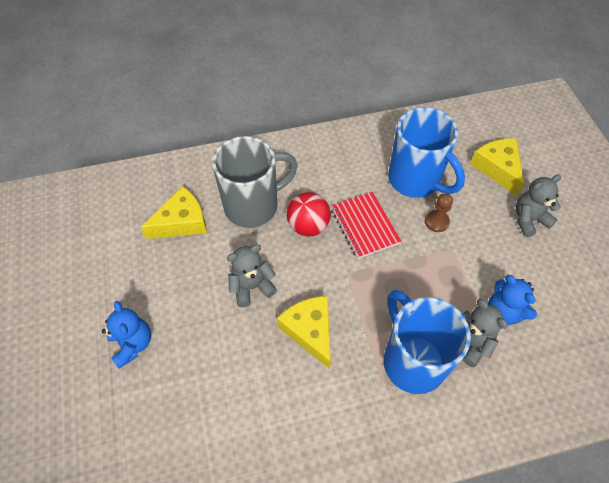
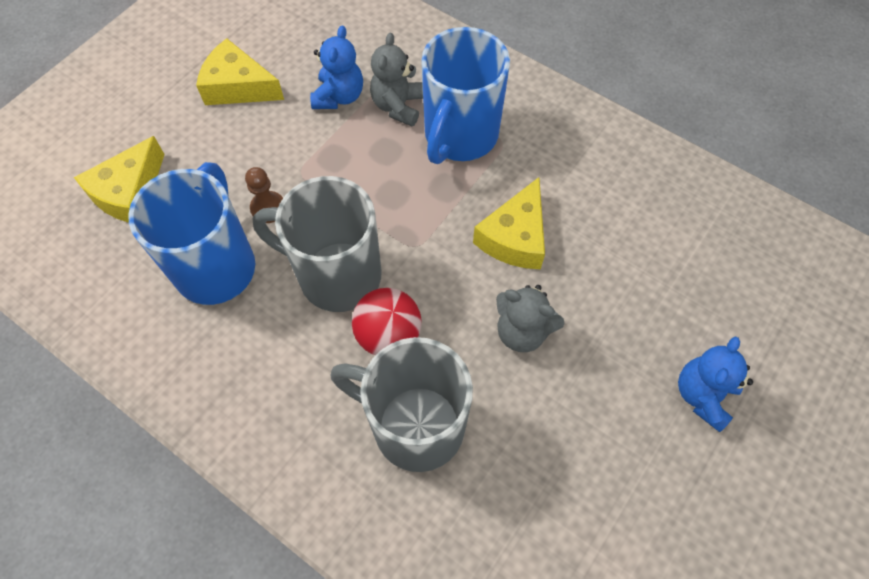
camera: 130 degrees left, 5 degrees up
(182, 222) = (518, 497): yellow cheese -> yellow cheese (238, 86)
(364, 226) = (336, 275): red notebook -> grey mug
(529, 219) = (194, 128): grey teddy bear -> none

